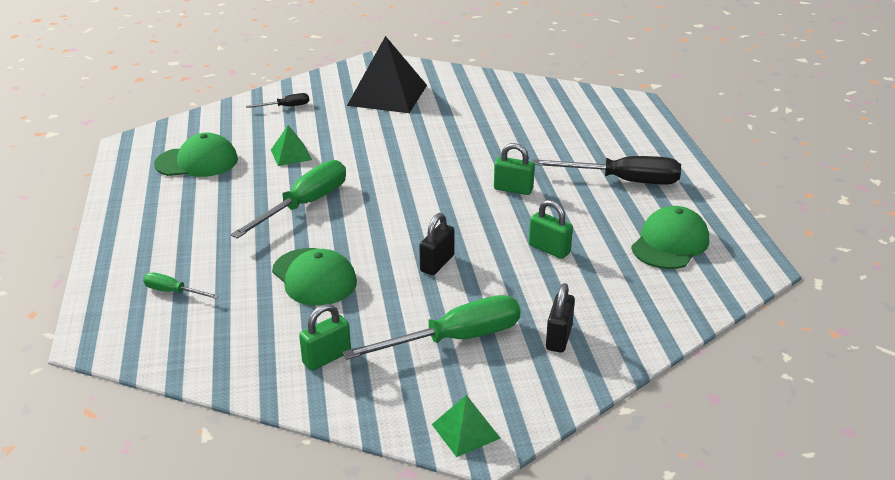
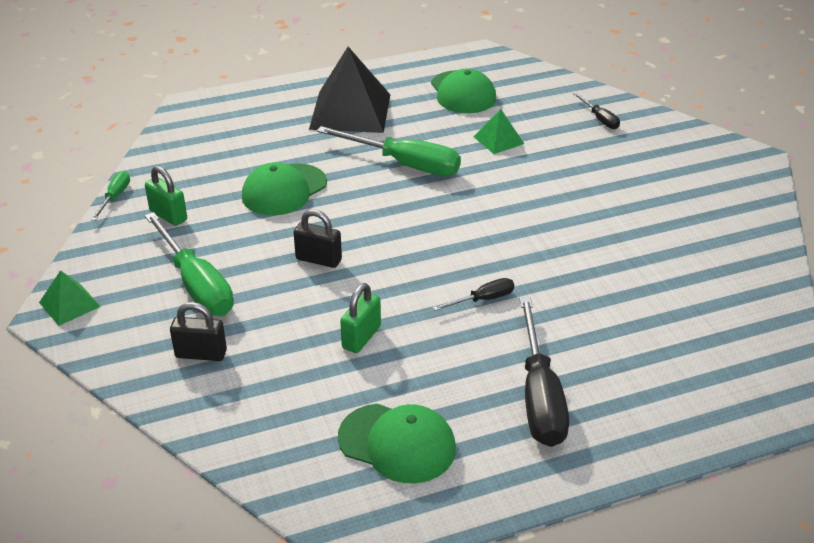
camera: 80 degrees right, 5 degrees up
(173, 292) = (253, 125): green screwdriver -> green screwdriver (115, 197)
(387, 95) = (669, 180): black pyramid -> black pyramid (350, 111)
(513, 189) = (483, 299): green padlock -> black screwdriver

